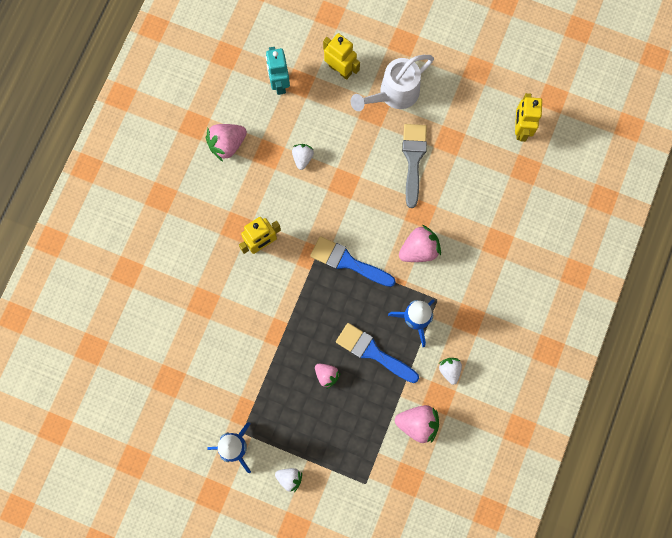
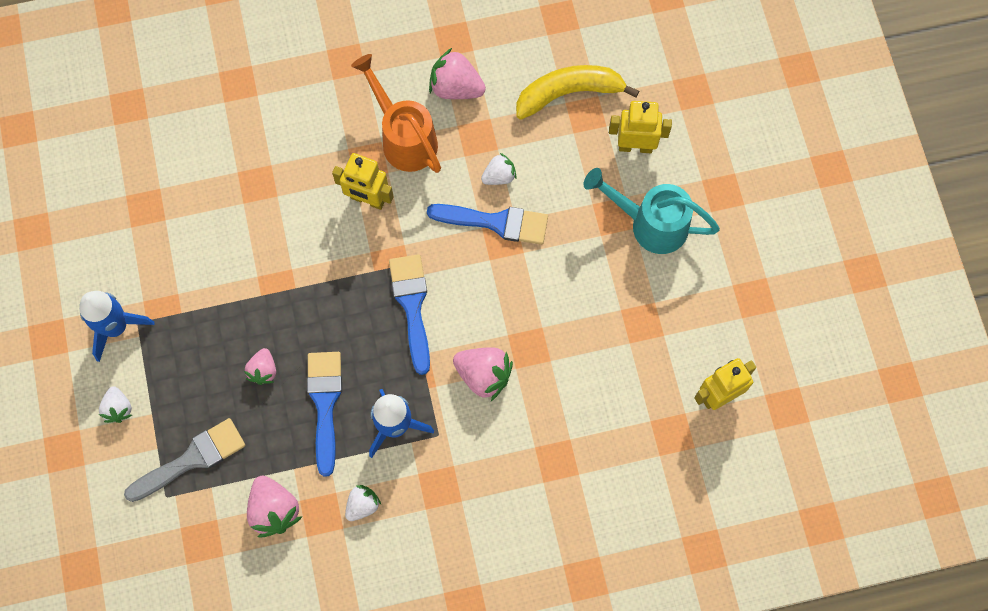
camera: 55 degrees right, 5 degrees down
(237, 196) = (404, 137): none -> orange watering can
(279, 83) = (569, 93): turquoise robot -> yellow banana
(330, 179) = (496, 222): none -> blue brush
(340, 69) = (635, 146): yellow robot -> yellow robot turned 90 degrees counterclockwise
(393, 94) = (650, 224): white watering can -> turquoise watering can
(413, 159) = (588, 297): grey brush -> grey brush (192, 459)

